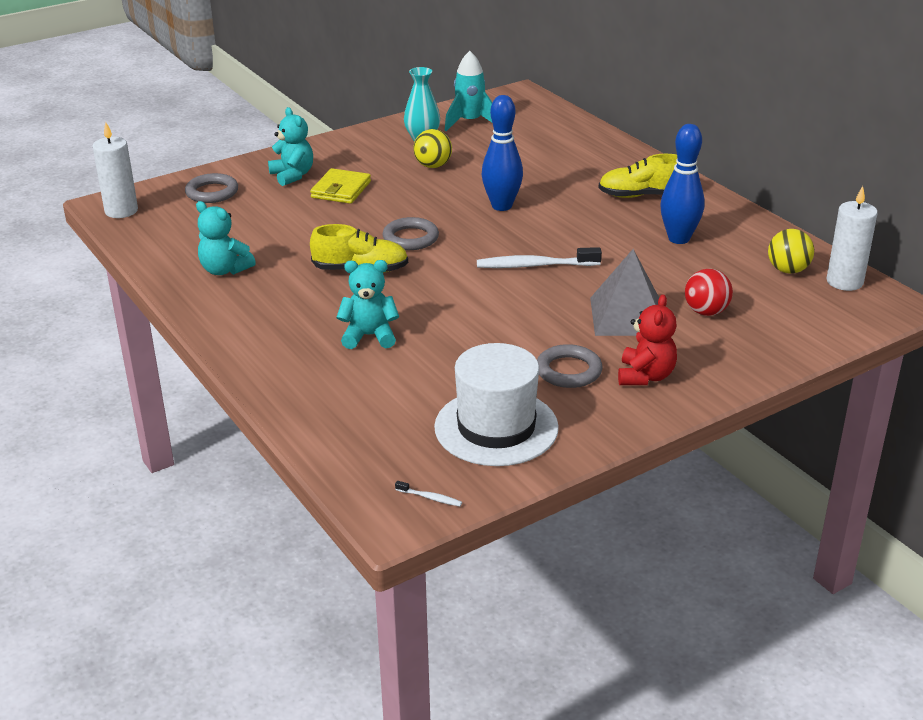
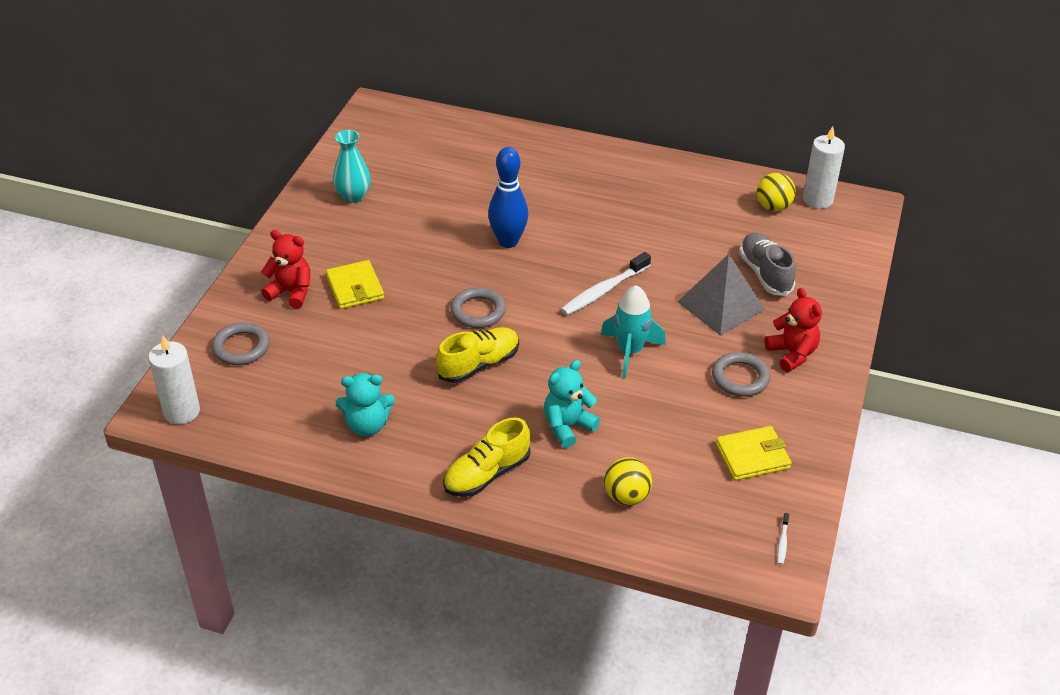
camera: 40 degrees left, 10 degrees up
(292, 175) = (291, 292): turquoise teddy bear -> red teddy bear
(430, 498) = (782, 542): white toothbrush -> white toothbrush turned 120 degrees clockwise
(433, 166) = (400, 224): yellow ball -> yellow ball (626, 496)
(470, 122) = (372, 159): turquoise rocket -> turquoise rocket (630, 351)
(496, 427) = (752, 456): white hat -> yellow wallet
(641, 195) = (598, 180): yellow shoe -> yellow shoe (487, 474)
(679, 239) = (672, 212): blue bowling pin -> none
(706, 312) = (765, 273): red ball -> grey shoe

